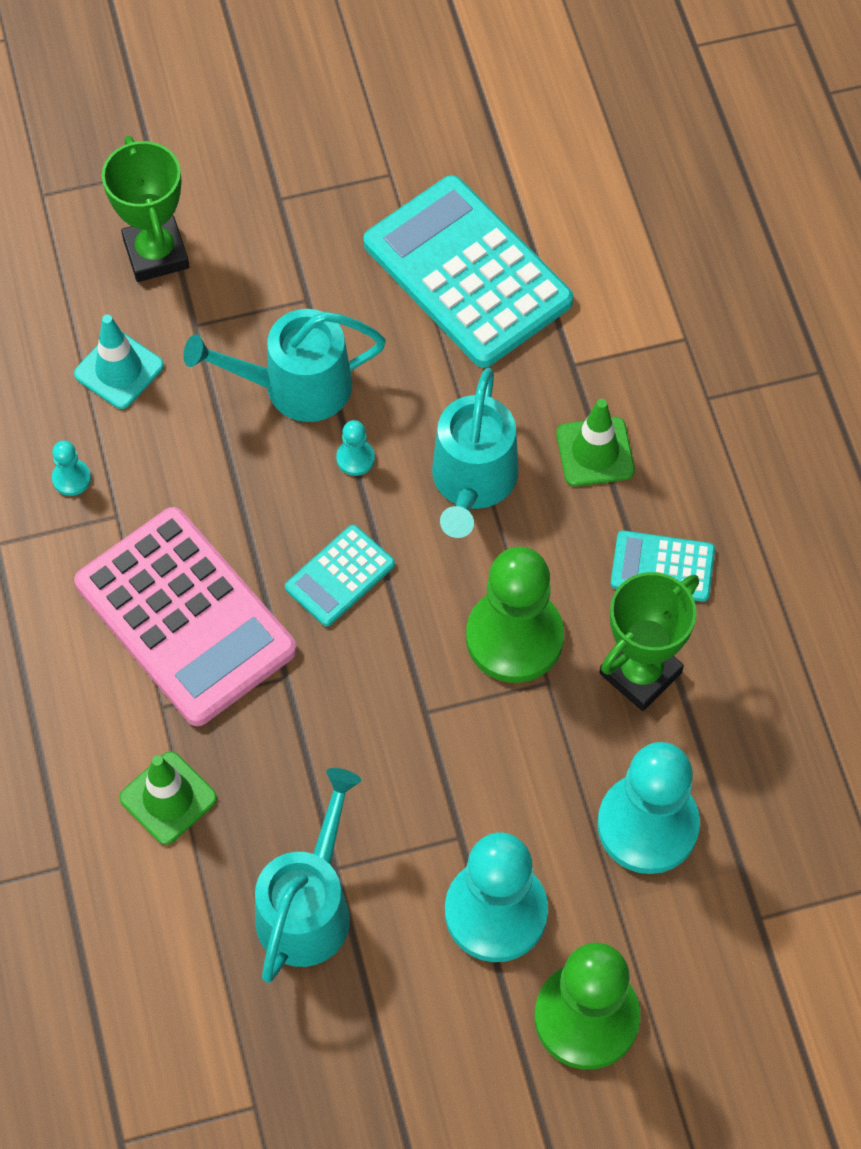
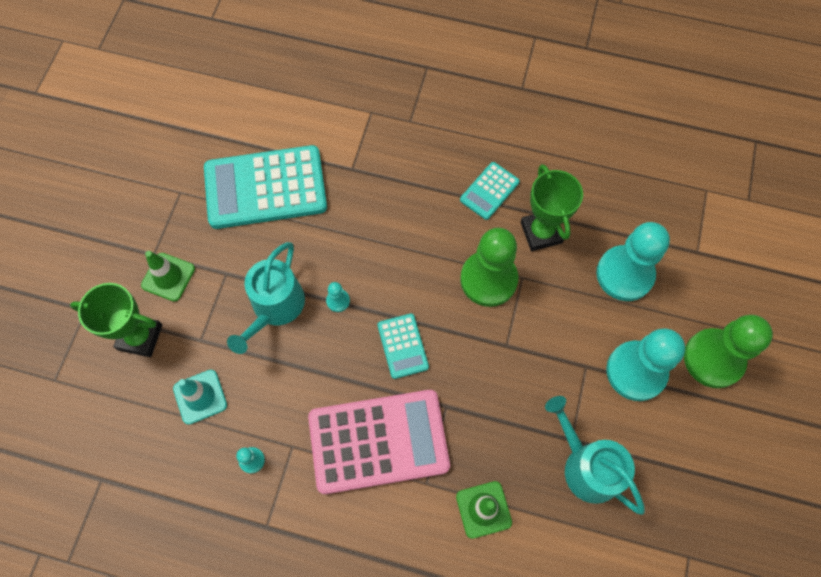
camera: 60 degrees left, 5 degrees up
(473, 481) = (388, 251): turquoise watering can -> none
(595, 452) = (407, 186): green traffic cone -> green traffic cone (168, 277)

